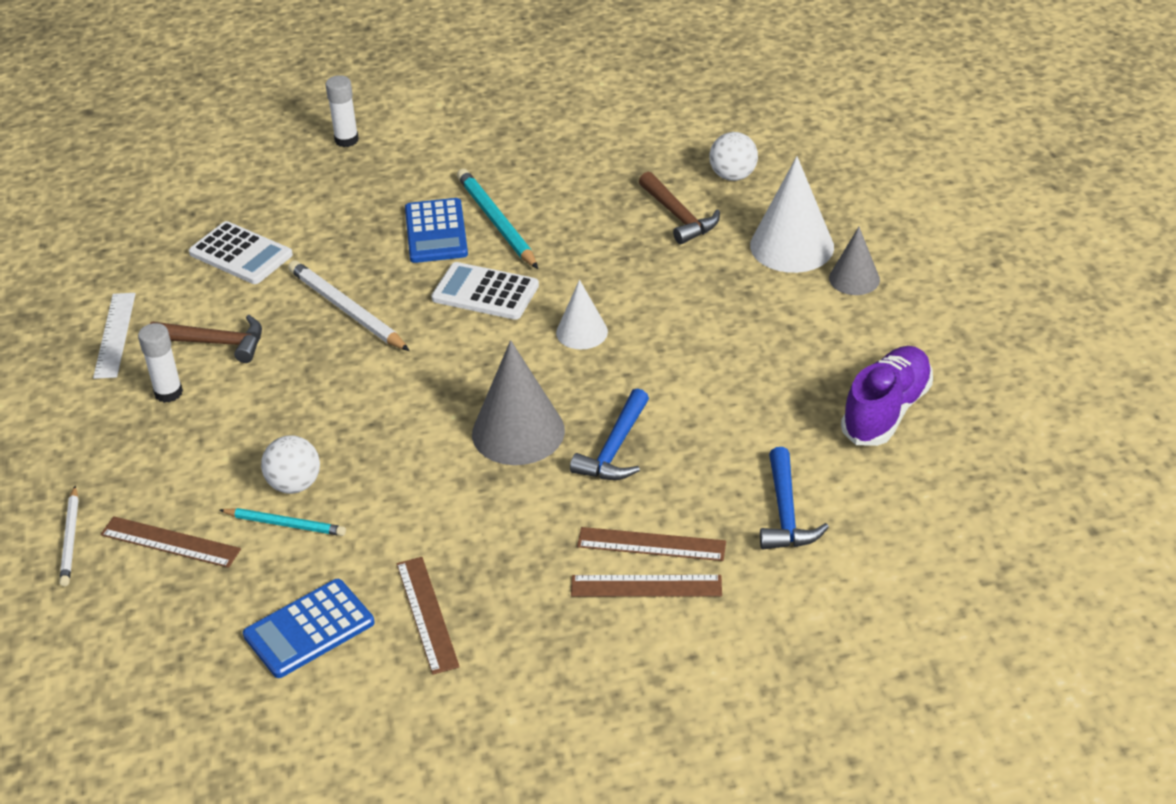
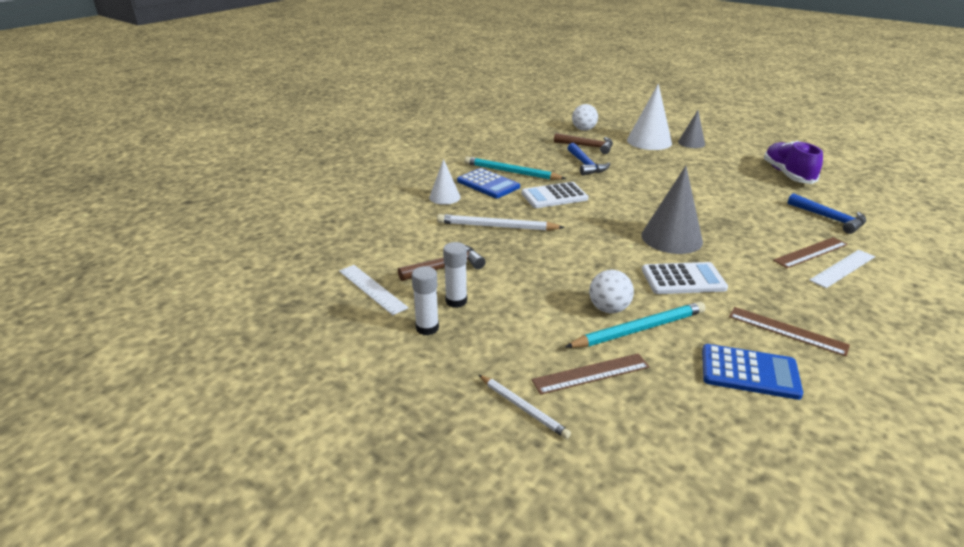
camera: 40 degrees left, 10 degrees down
(241, 254) = (394, 226): white calculator -> white calculator (683, 279)
(285, 524) = (639, 329): turquoise pencil -> turquoise pencil, size x1.59
(309, 629) = (749, 372): blue calculator -> blue calculator turned 90 degrees counterclockwise
(346, 140) = (378, 168): white glue stick -> white glue stick (427, 328)
(582, 332) = (625, 194): white cone -> white cone (444, 197)
(614, 448) = (723, 226): blue hammer -> blue hammer (585, 165)
(646, 586) = (843, 268): brown ruler -> white ruler

